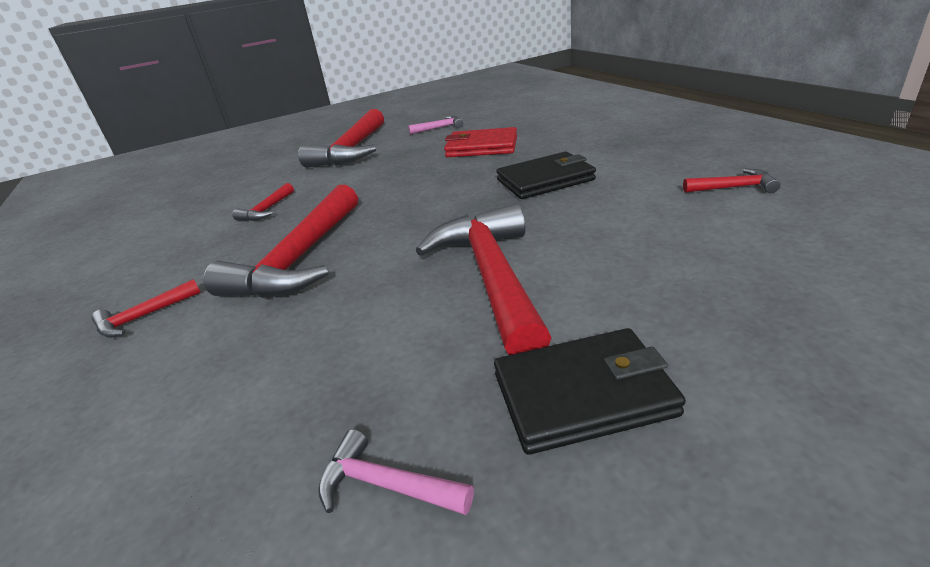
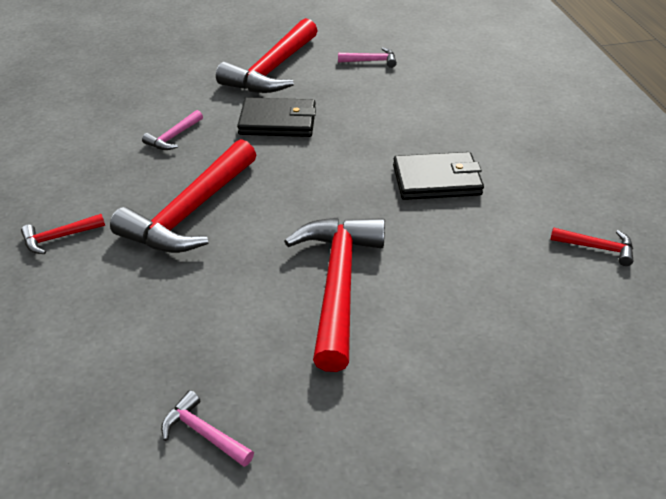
camera: 10 degrees right, 10 degrees up
(267, 210) = (173, 137): red hammer -> pink hammer
(481, 147) = (400, 109): red wallet -> none
(583, 394) = (354, 410): black wallet -> black wallet (278, 122)

